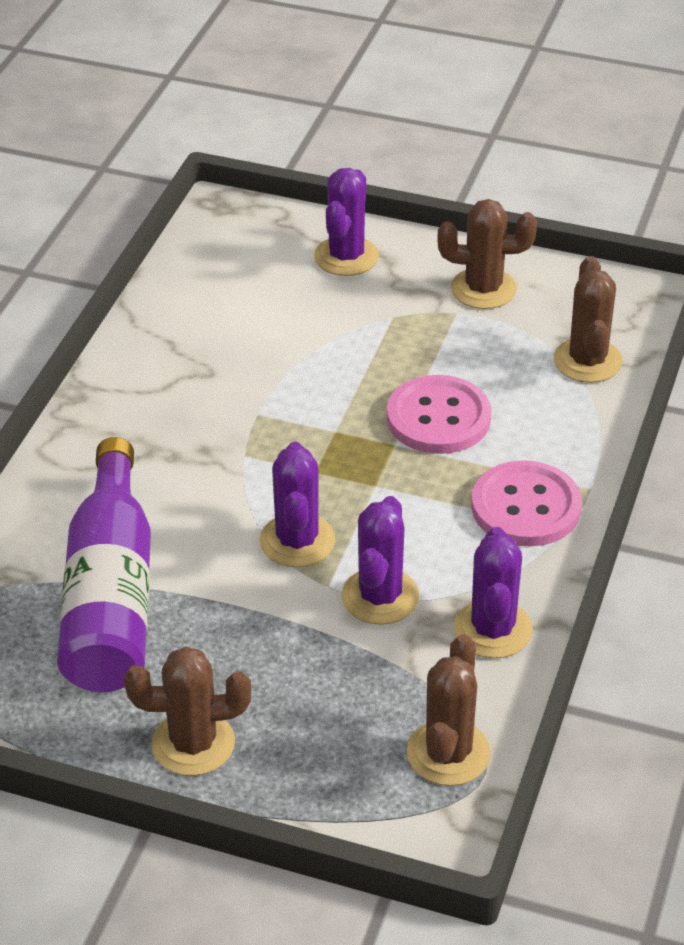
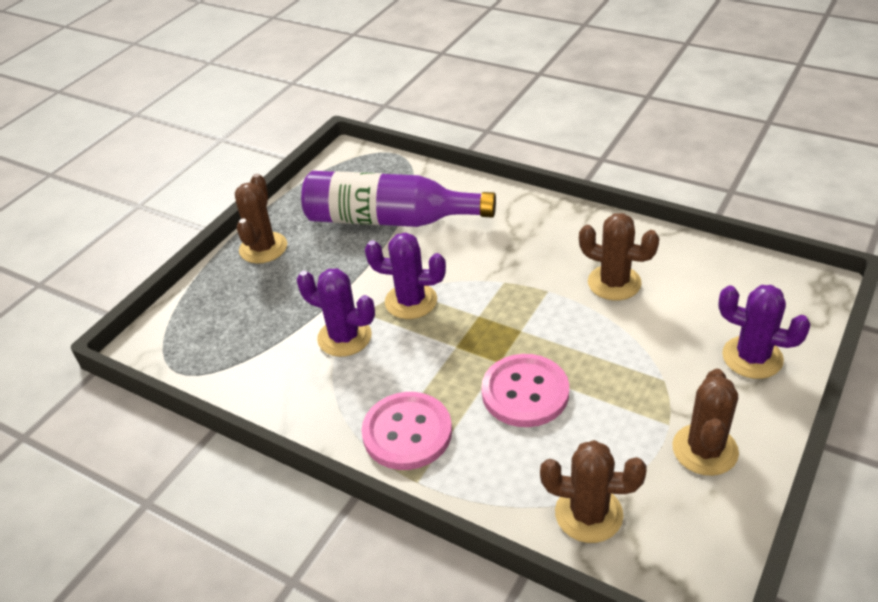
camera: 105 degrees right, 0 degrees up
(448, 753) = (199, 355): brown cactus -> brown cactus (614, 283)
(493, 629) = (291, 393): purple cactus -> none

